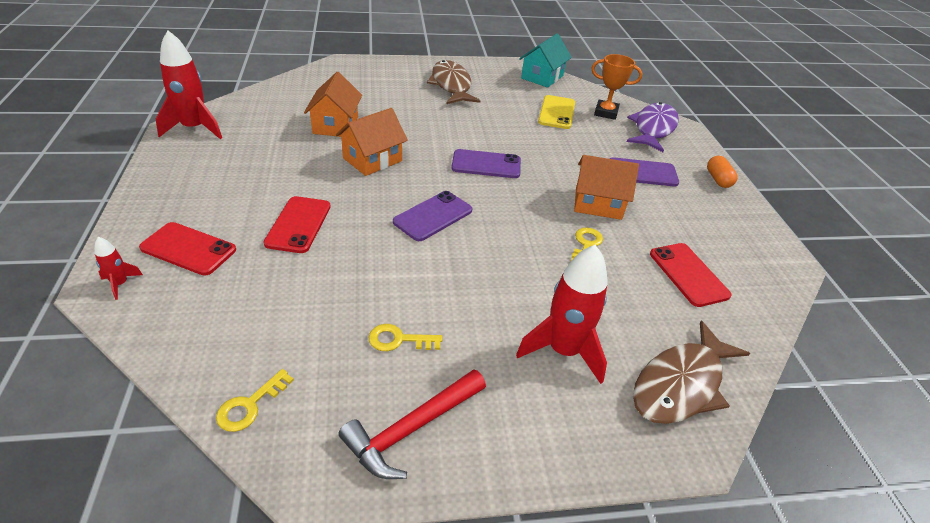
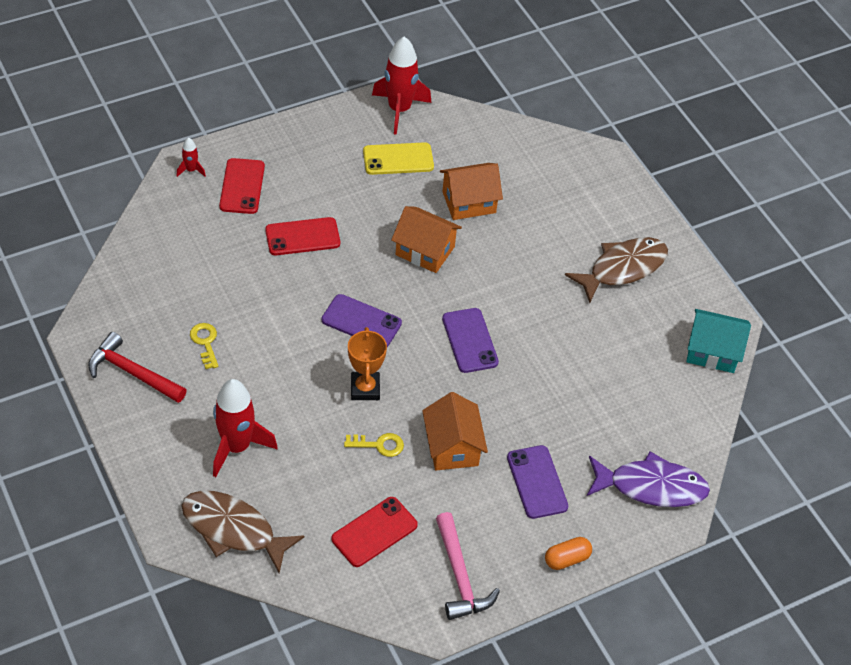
camera: 70 degrees right, 10 degrees up
(250, 405) = (120, 285): yellow key -> none
(556, 112) = (625, 382): yellow phone -> yellow phone (398, 159)
(606, 113) = (659, 432): orange trophy -> orange trophy (365, 389)
(738, 236) = (460, 576): none -> pink hammer

